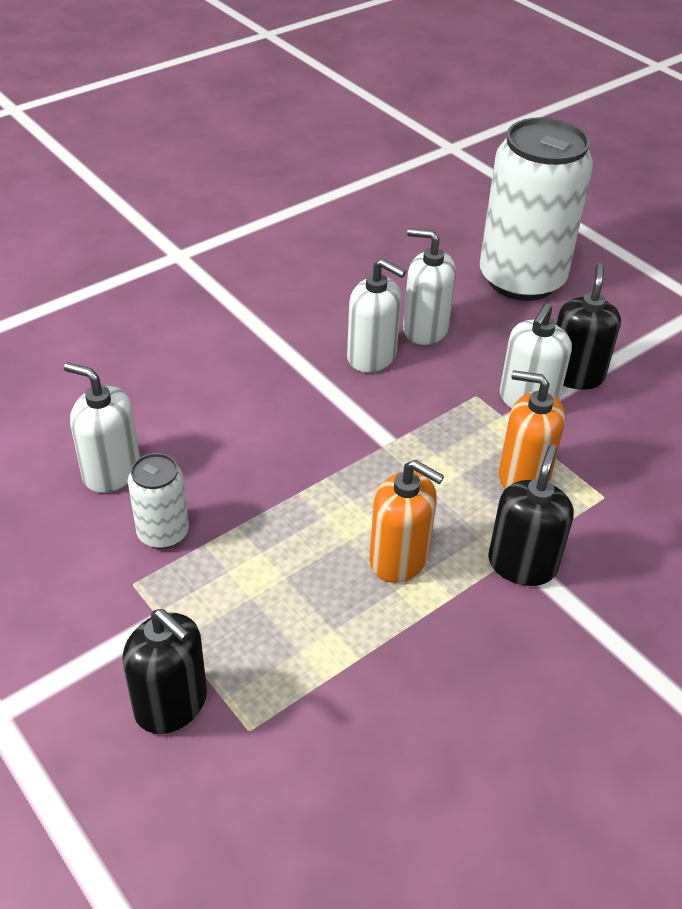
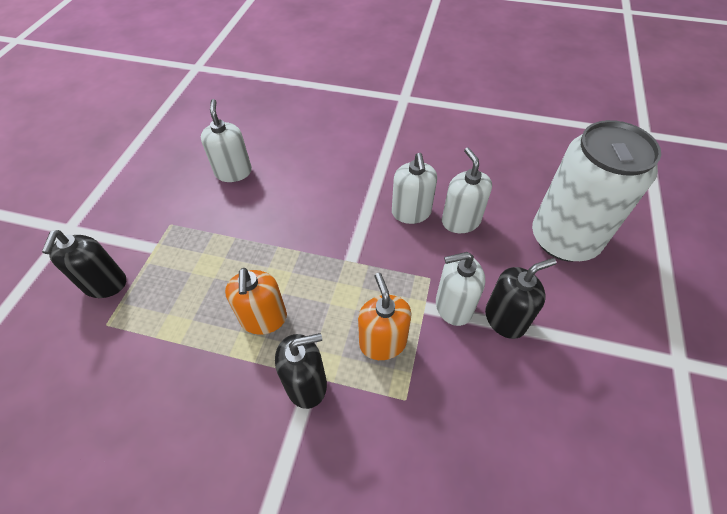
camera: 55 degrees right, 10 degrees up
(163, 533) = (209, 214): white can -> none

